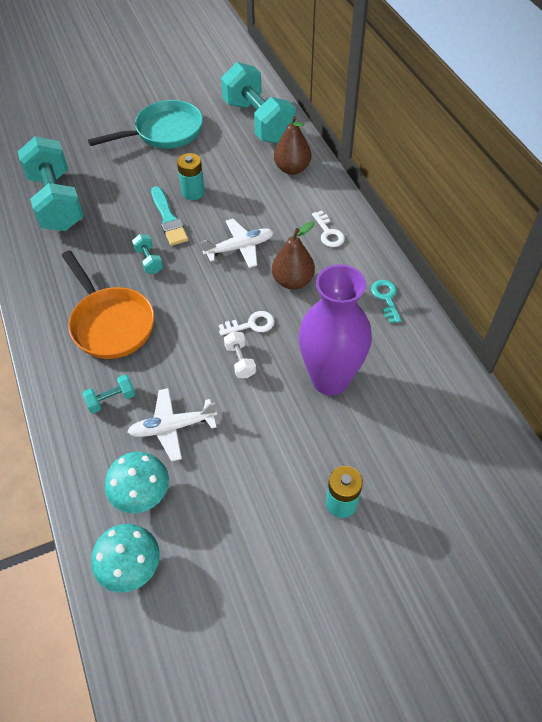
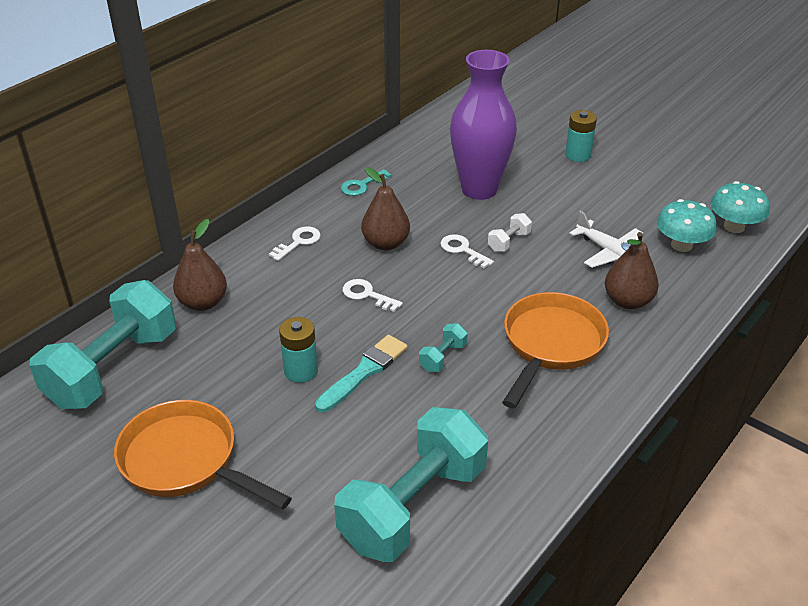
camera: 120 degrees left, 15 degrees down
(111, 399) = (627, 301): turquoise dumbbell -> brown pear
(164, 132) = (186, 461): turquoise pan -> orange pan
(240, 247) = (367, 295): white plane -> white key

